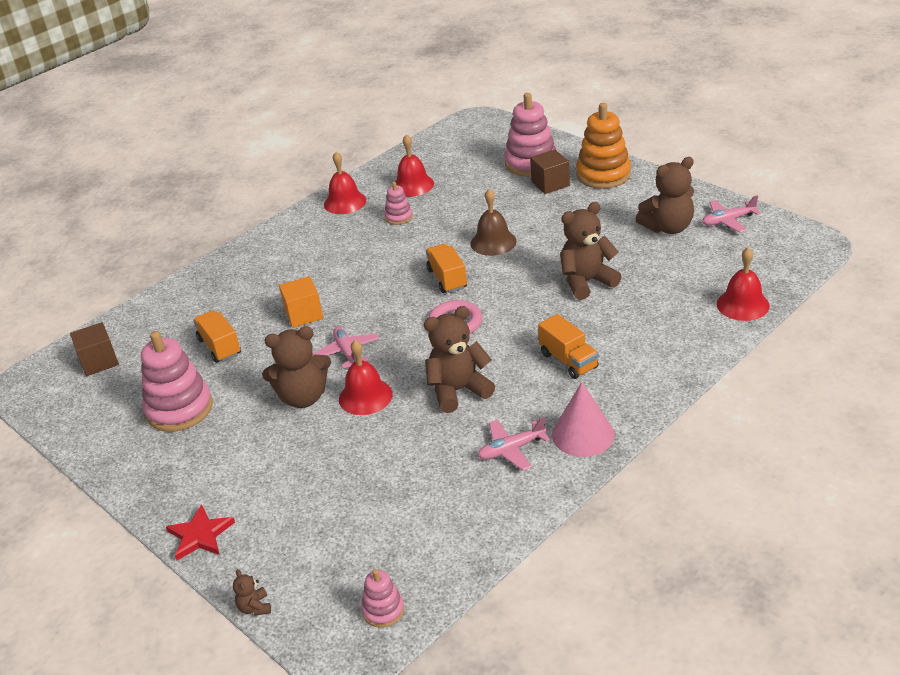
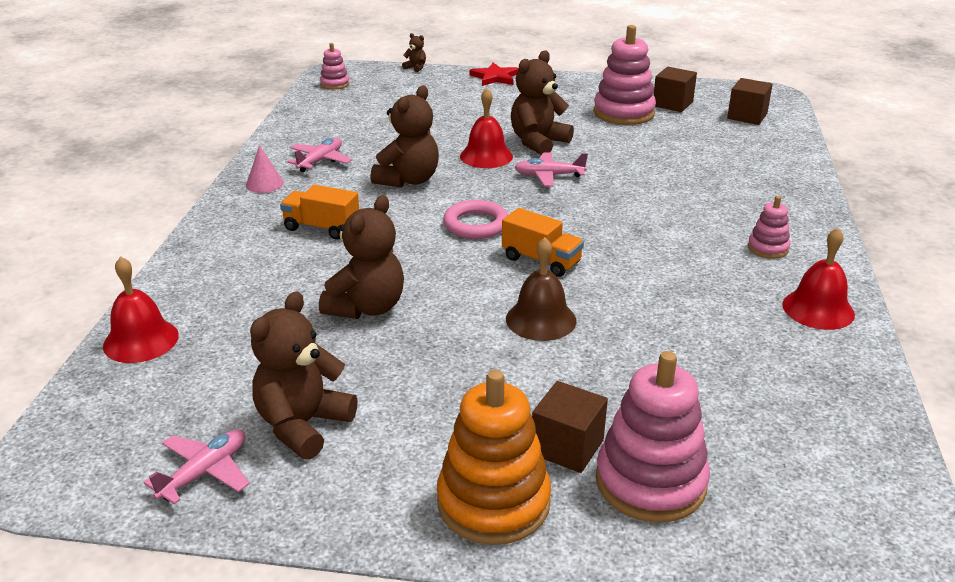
camera: 140 degrees right, 5 degrees down
(121, 404) = (672, 104): none -> brown cube
(220, 347) = (669, 149): orange truck -> none
(304, 314) = (640, 188): orange cube -> none
(347, 352) = (549, 176): pink plane -> pink plane turned 150 degrees clockwise
(398, 217) = (713, 312): pink stacking toy -> pink stacking toy (768, 248)
(413, 185) = (775, 367): red bell -> none
(583, 434) = (264, 184): pink cone -> pink cone, size x0.62

